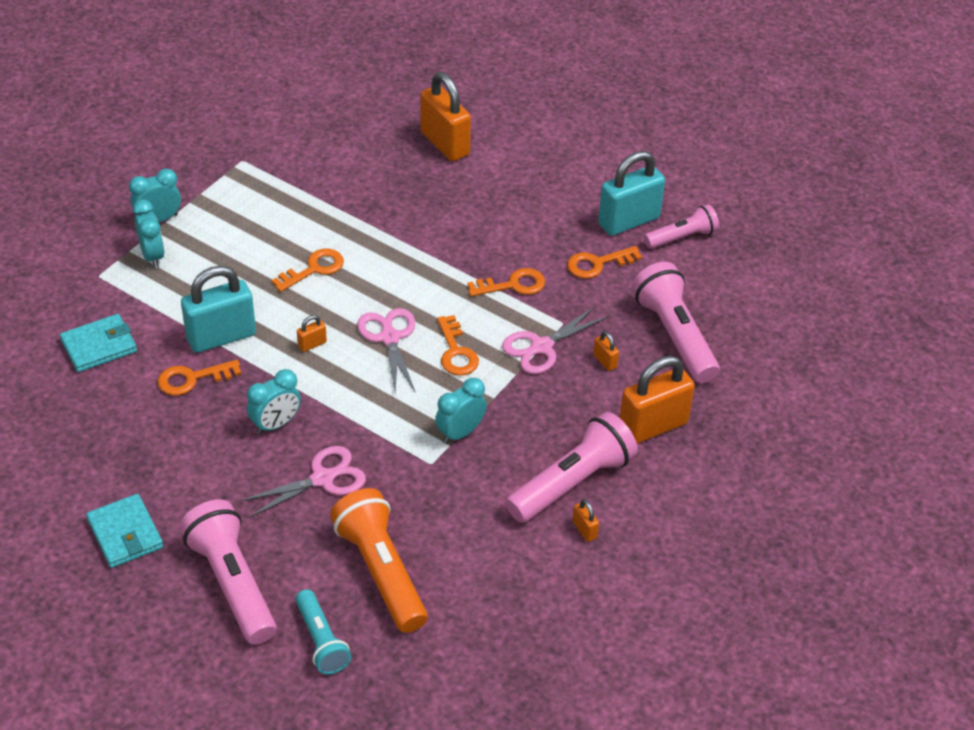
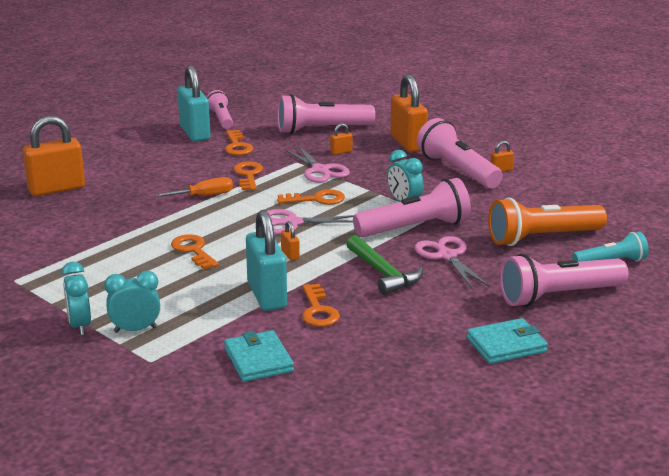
camera: 80 degrees left, 20 degrees down
(276, 424) = (383, 273): turquoise clock -> green hammer
(391, 446) = (415, 228): none -> pink flashlight
(447, 257) = (204, 196): none -> orange screwdriver

